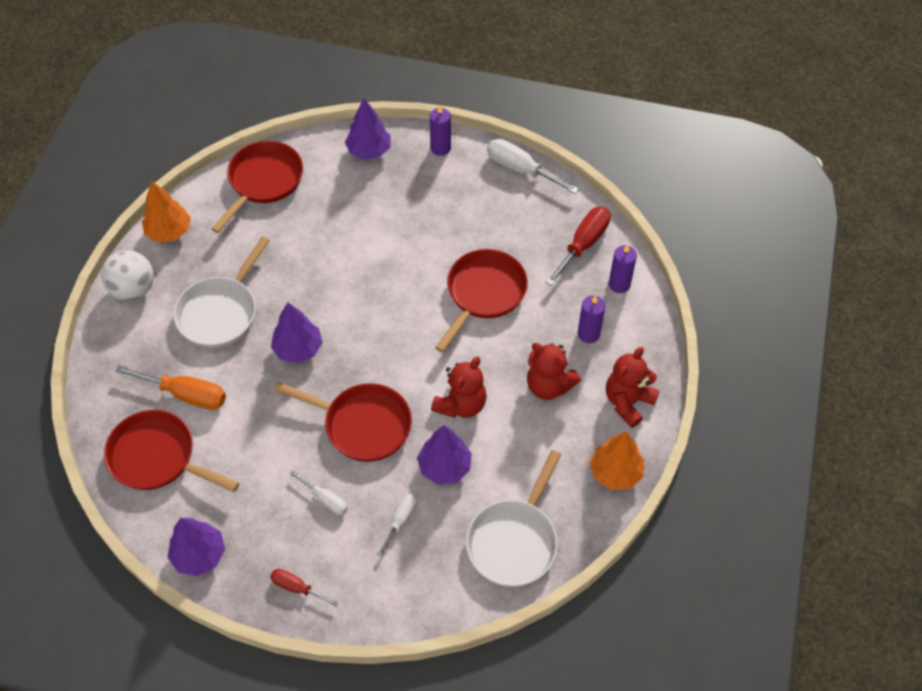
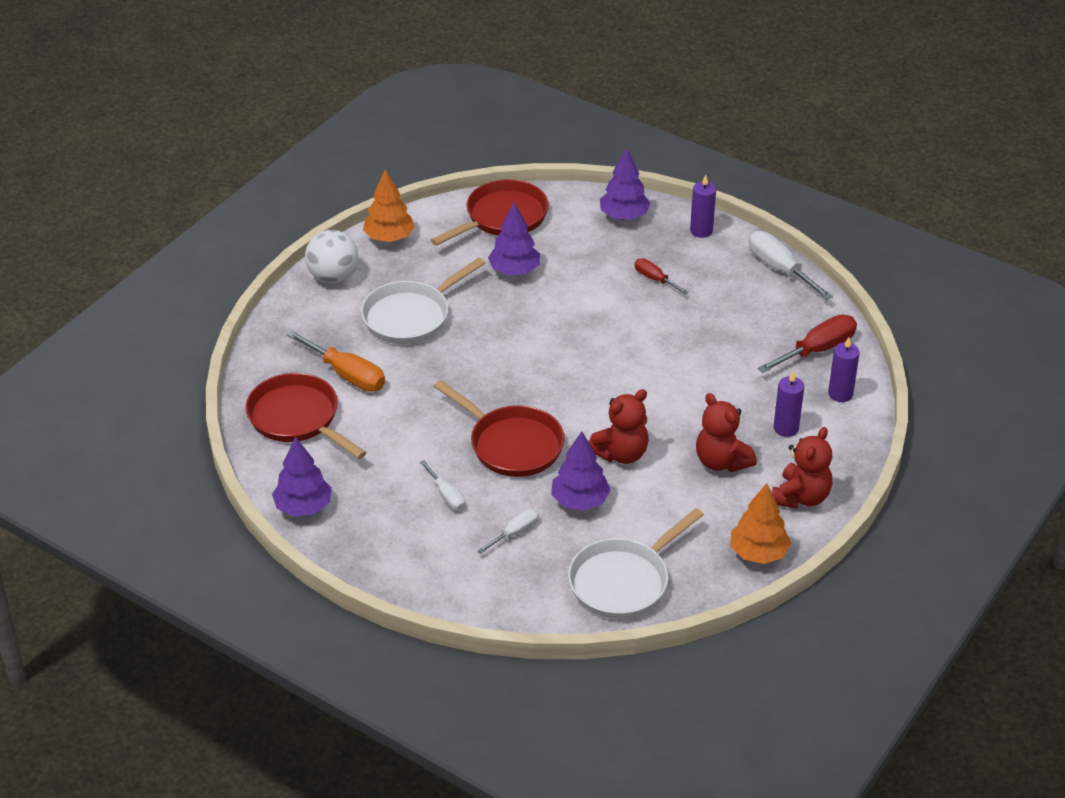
camera: 20 degrees right, 15 degrees down
(297, 587) = (386, 559): red screwdriver -> red screwdriver (655, 279)
(298, 349) = (475, 365): purple tree -> purple tree (514, 271)
(484, 294) = (689, 366): red pan -> none
(628, 402) = (801, 497): red teddy bear -> red teddy bear turned 150 degrees clockwise

